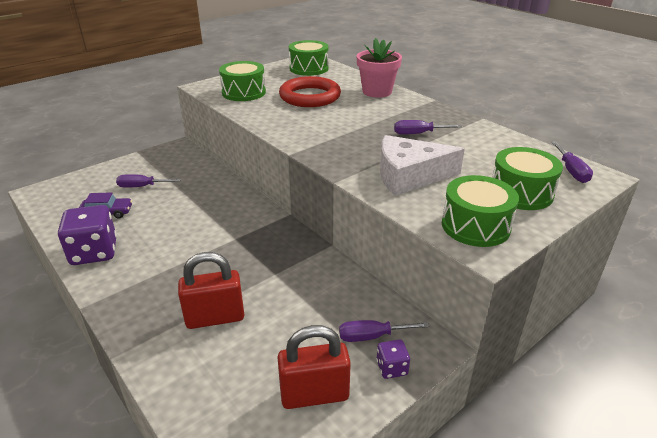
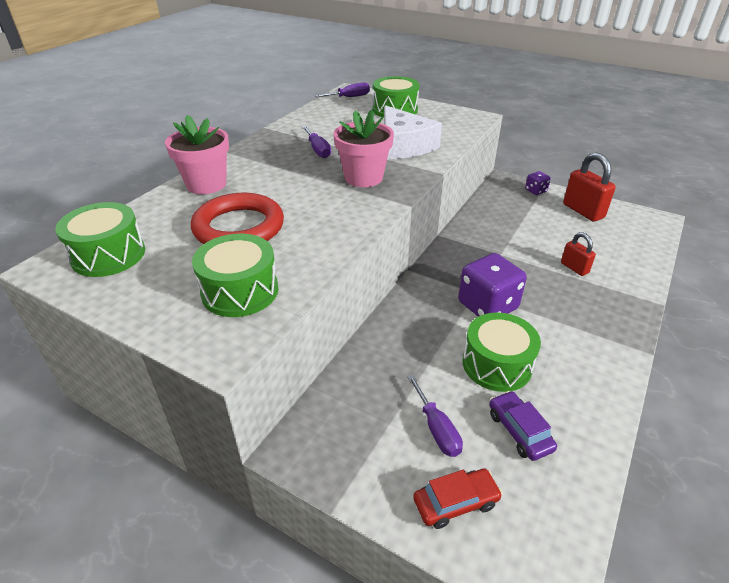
camera: 110 degrees left, 5 degrees up
(94, 252) = (589, 393): purple dice -> purple dice (487, 306)
(99, 181) = (456, 503): none -> red car
(215, 318) = (574, 268): red padlock -> red padlock, size x0.58
(350, 144) = (363, 178): none -> pink flower pot
(372, 336) = (519, 200): purple screwdriver -> none
(475, 226) = (451, 120): green drum -> green drum (497, 364)

